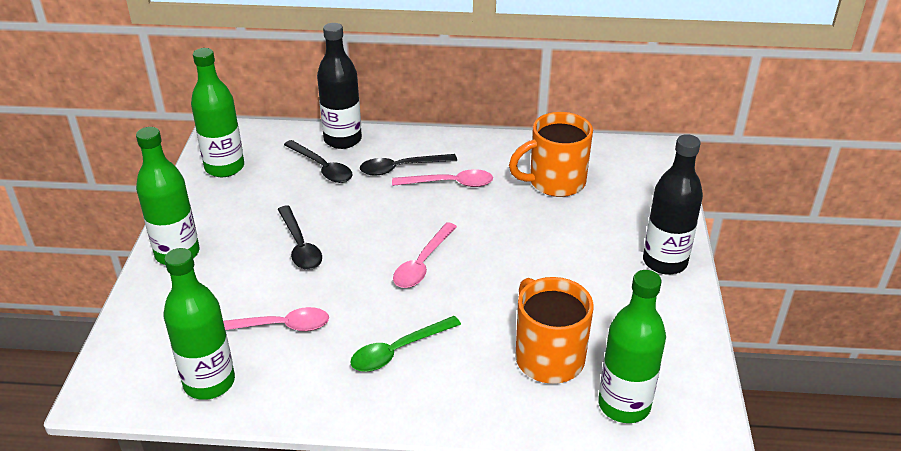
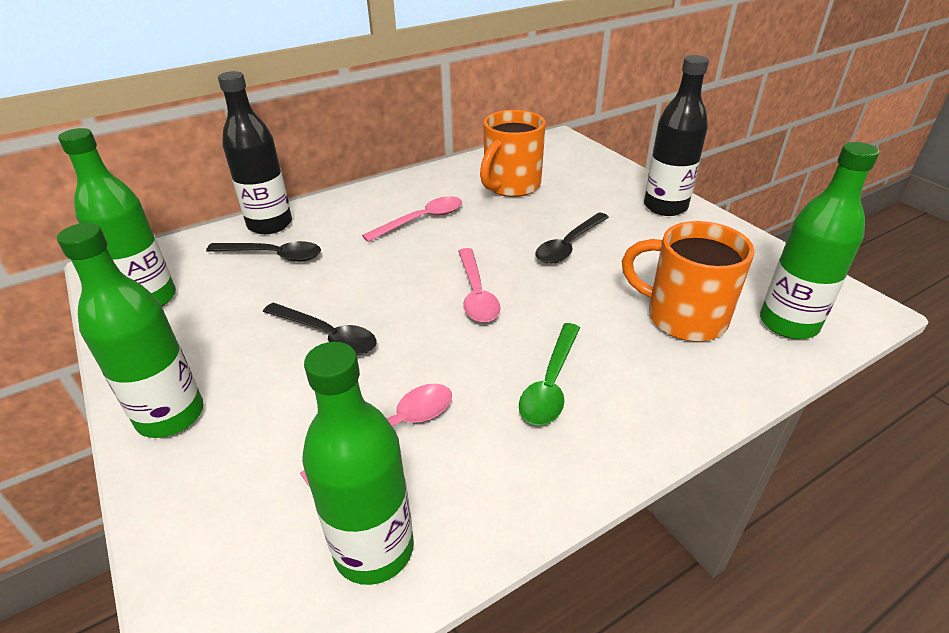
camera: 35 degrees left, 0 degrees up
(401, 168) = (359, 225): black spoon -> black spoon (568, 245)

